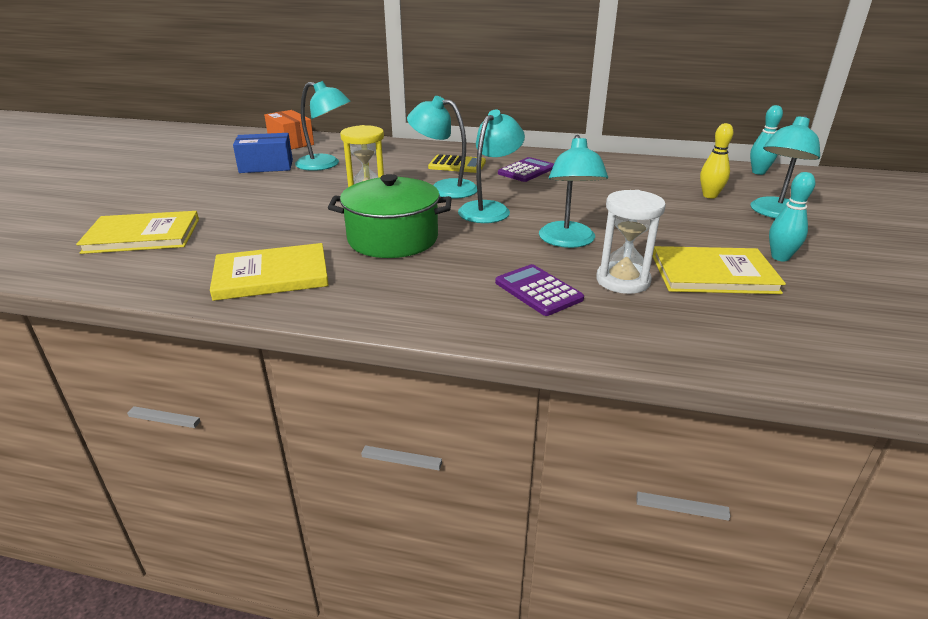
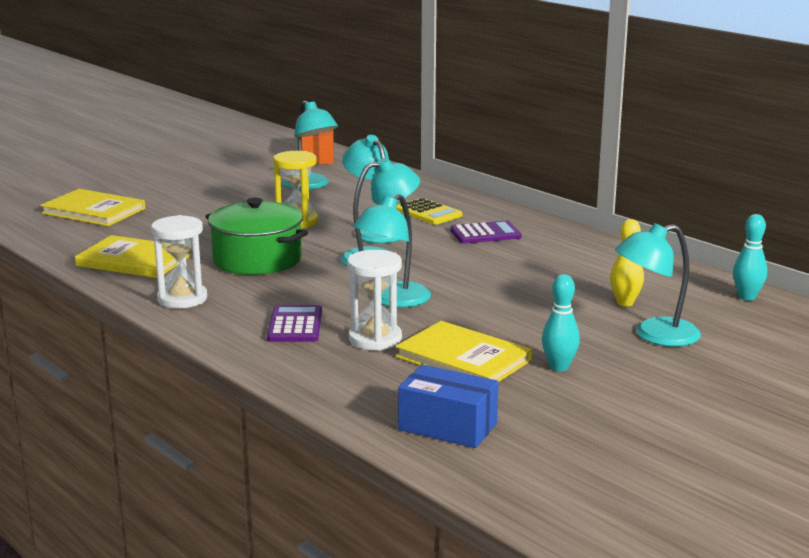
camera: 35 degrees right, 10 degrees down
(266, 166) = (260, 176): blue box -> blue box (448, 426)
(390, 300) = (182, 299): none -> white hourglass

